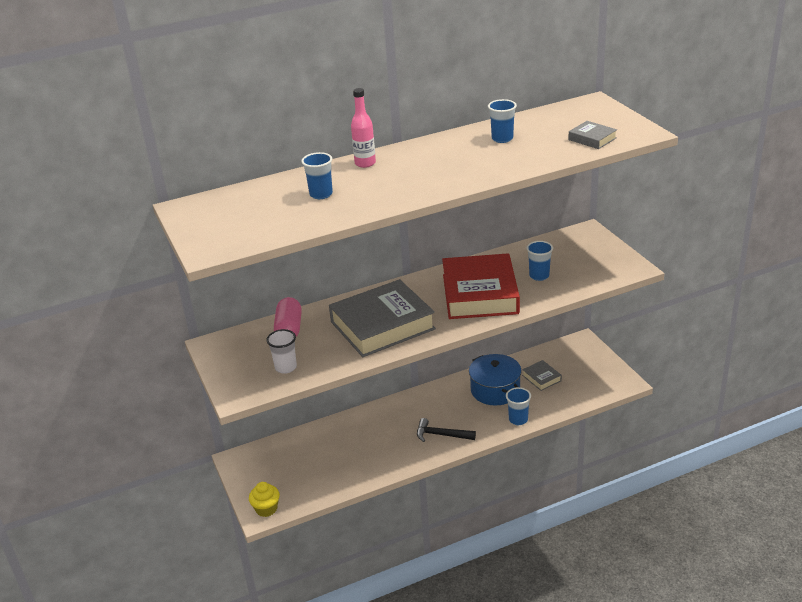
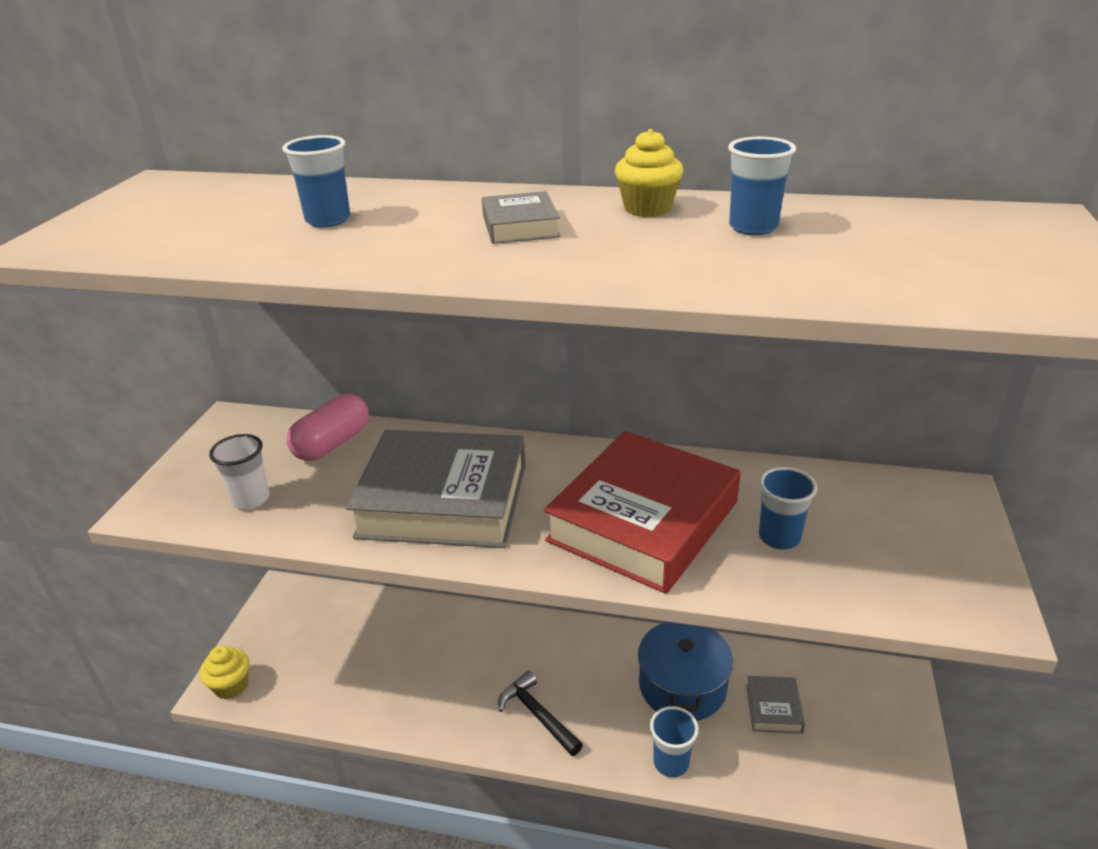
camera: 35 degrees right, 0 degrees up
(365, 163) = (469, 198): pink bottle -> none
(449, 143) = (647, 208): none -> yellow cupcake
(592, 139) = (949, 281): grey book -> grey book (520, 226)

